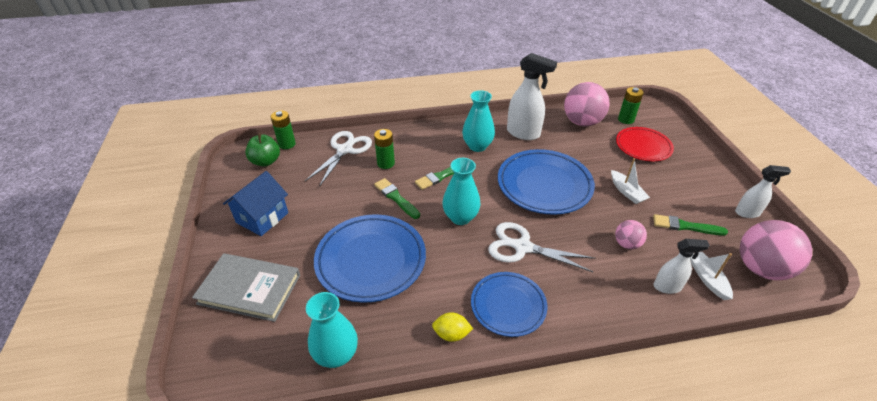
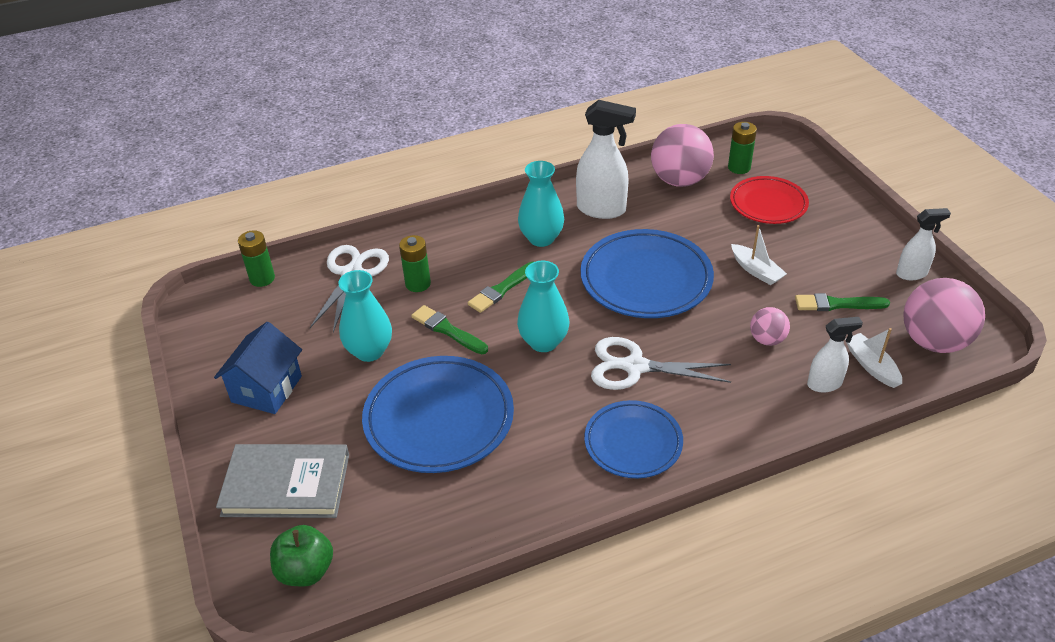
camera: 10 degrees left, 0 degrees up
(266, 161) = (240, 309): green apple -> green apple (306, 570)
(336, 355) = (432, 541): turquoise vase -> turquoise vase (369, 351)
(451, 334) = (570, 489): yellow lemon -> none

